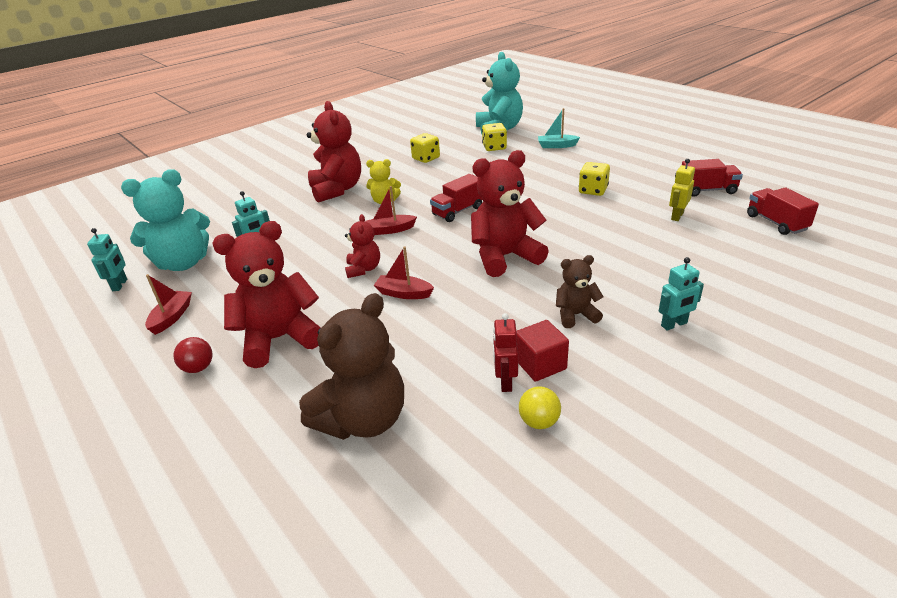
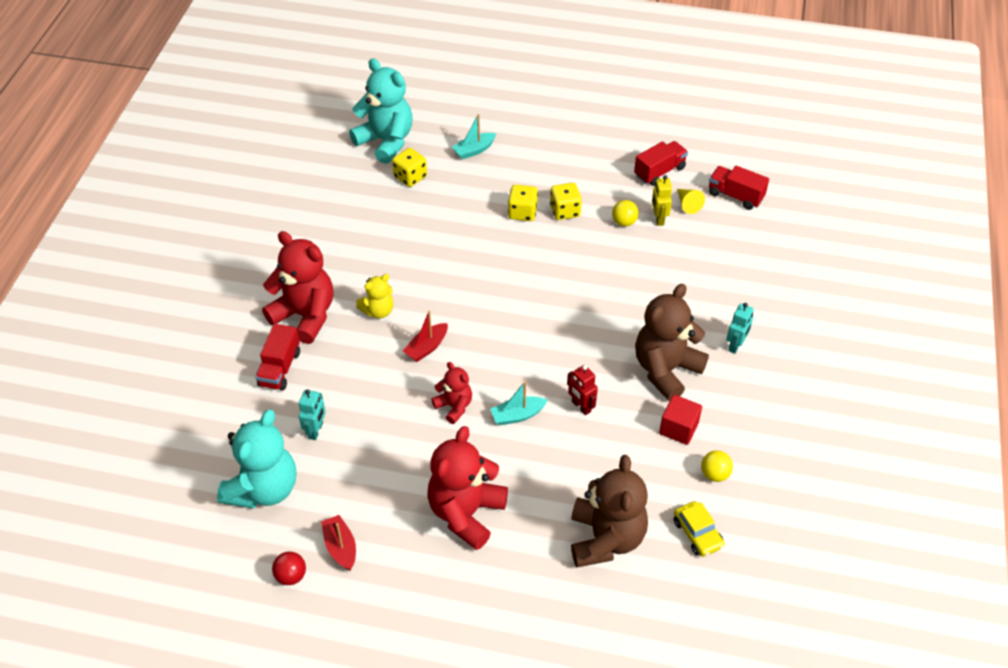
camera: 40 degrees left, 15 degrees up
(120, 285) = (233, 546): turquoise robot -> none
(198, 368) = (433, 574): red ball -> red ball (291, 576)
(404, 293) = (517, 415): red boat -> turquoise boat
(426, 158) = (352, 224): yellow dice -> yellow dice (522, 212)
(458, 211) = (466, 293): red truck -> red truck (280, 368)
(460, 468) = (697, 533): none -> yellow car
(505, 257) = (561, 333): red teddy bear -> none
(505, 382) = (668, 456): red robot -> red robot (581, 406)
(575, 315) = (666, 370): brown teddy bear -> brown teddy bear, size x1.88
(640, 210) = (624, 222): none -> yellow ball
(716, 215) = (687, 204): none -> yellow cone

